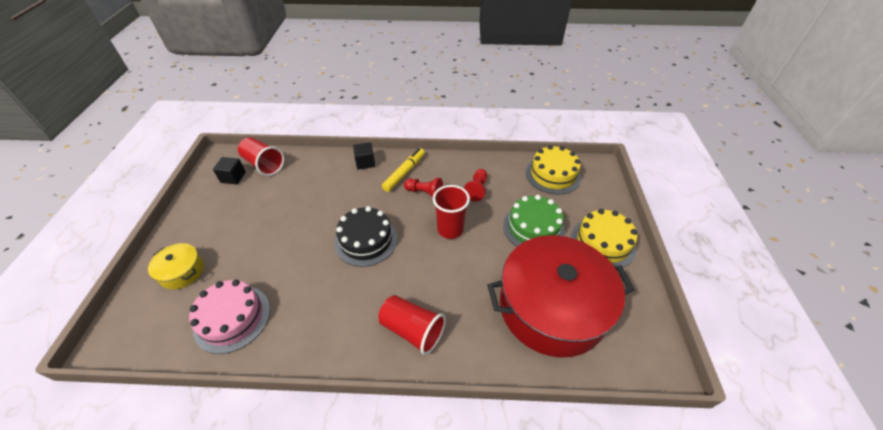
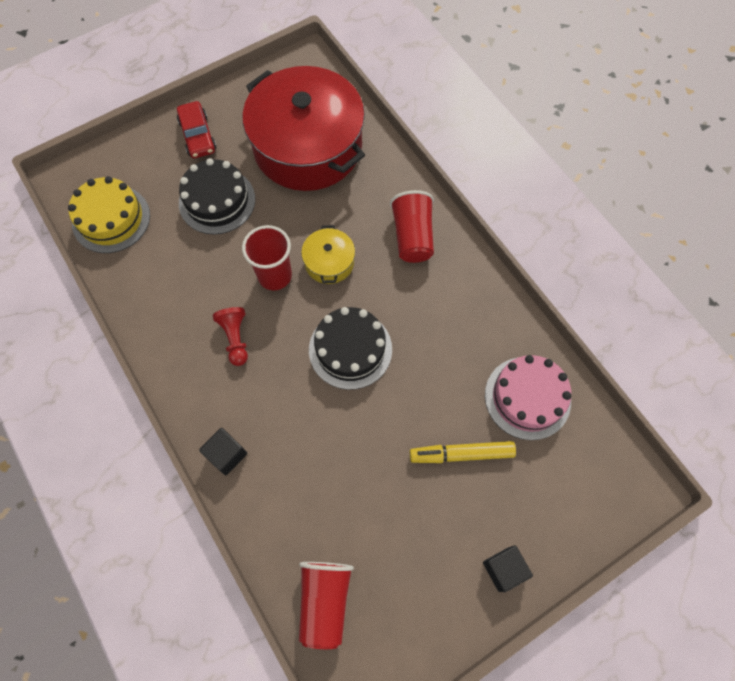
camera: 125 degrees left, 20 degrees up
(182, 272) = (534, 509): yellow pot -> yellow pot (329, 262)
(233, 177) = (378, 620): black cube -> black cube (504, 569)
(404, 173) = (215, 387): yellow marker -> yellow marker (461, 454)
(476, 189) = (191, 285): red pawn -> none
(533, 227) = (217, 201): green cake -> black cake
(602, 243) = (197, 136): yellow cake -> red car

